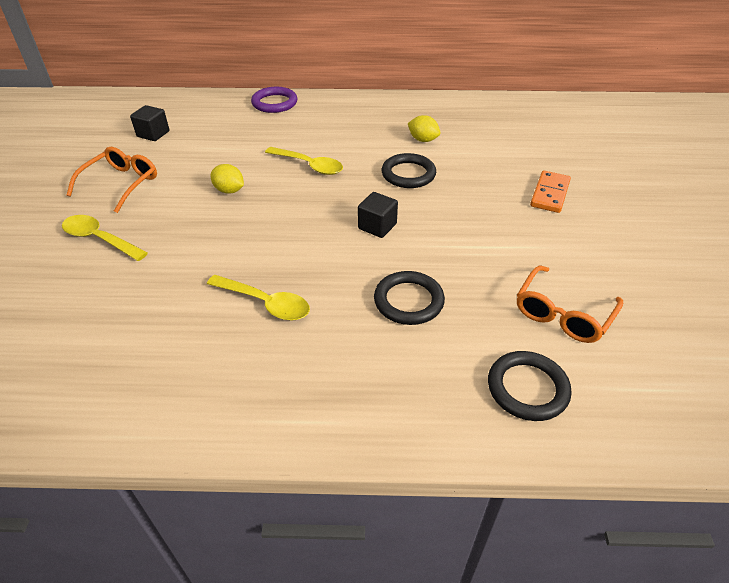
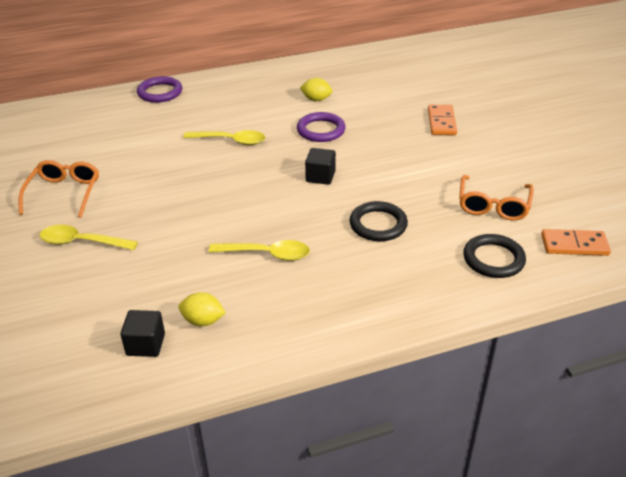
camera: 20 degrees left, 5 degrees down
(153, 134) = (60, 143): black cube -> black cube (145, 344)
(229, 190) = (172, 176): yellow lemon -> yellow lemon (203, 321)
(408, 174) = (321, 130): black ring -> purple ring
(649, 400) = (574, 245): none -> orange domino

